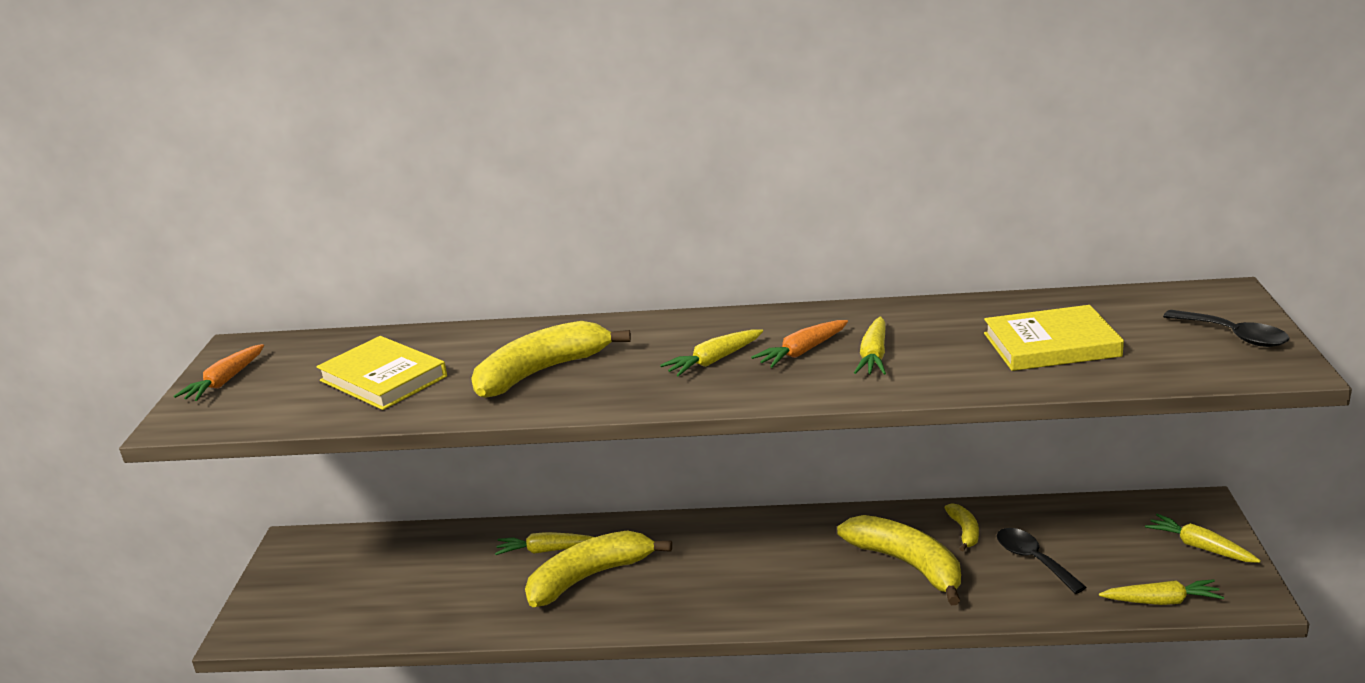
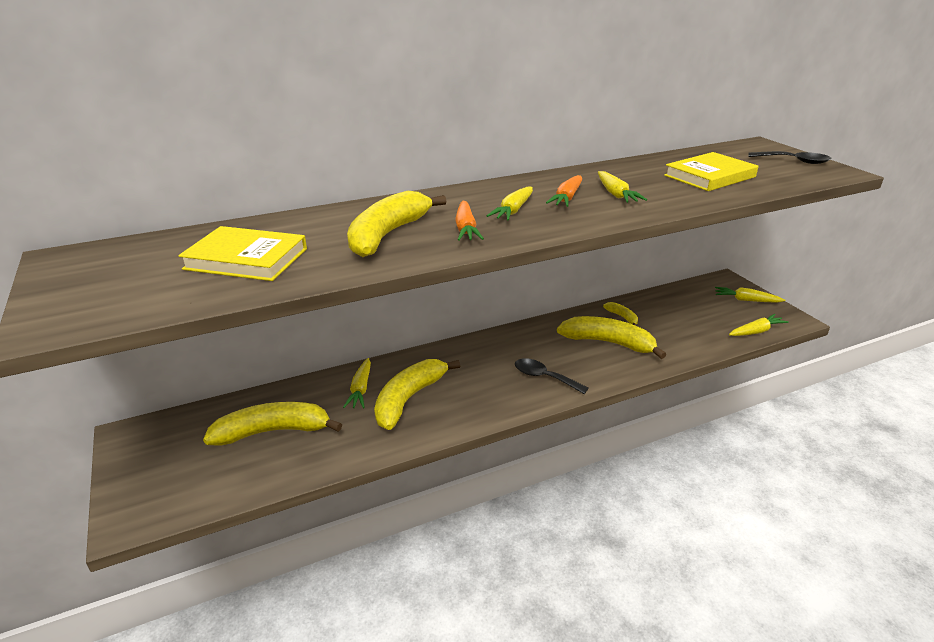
camera: 30 degrees left, 5 degrees up
(225, 381) = (73, 285): orange carrot -> orange carrot (466, 228)
(424, 577) = (273, 431): none -> yellow banana
(546, 550) = (360, 389): yellow carrot -> yellow carrot turned 60 degrees counterclockwise
(1033, 560) = (673, 325): black spoon -> black spoon (544, 377)

